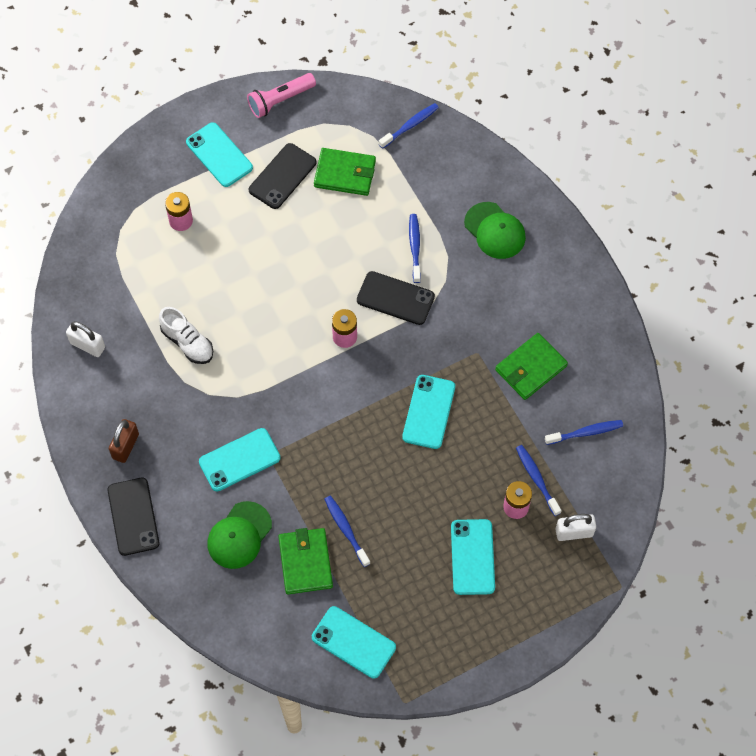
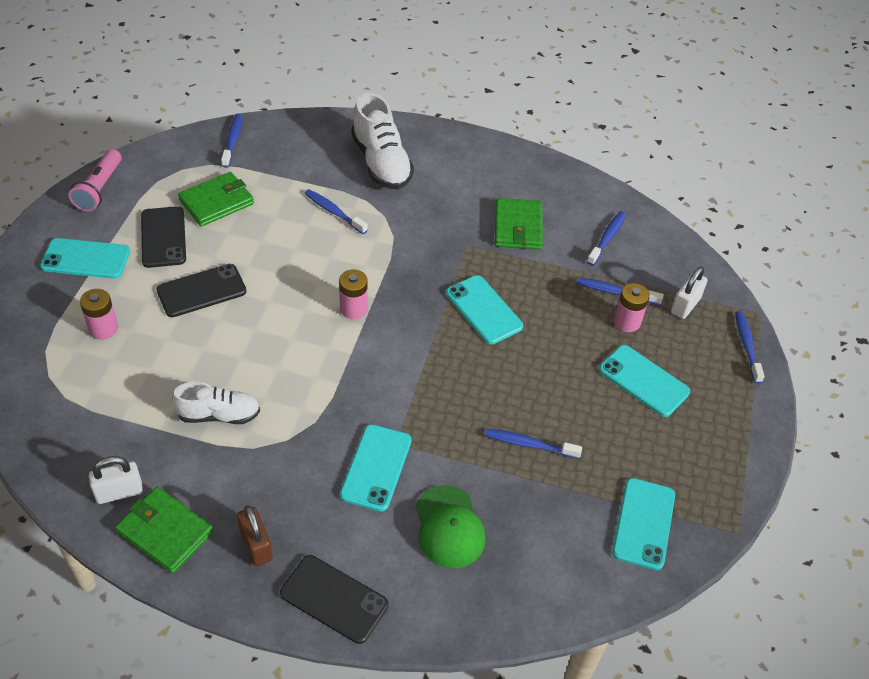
camera: 50 degrees left, 15 degrees down
(305, 562) = (529, 498): green wallet -> green wallet (165, 532)
(353, 642) = (643, 523): turquoise phone -> turquoise phone turned 60 degrees counterclockwise
(395, 298) = (361, 254): black phone -> black phone (201, 291)
(495, 231) = (381, 162): green cap -> white shoe
(578, 599) = (747, 346): none -> blue toothbrush

